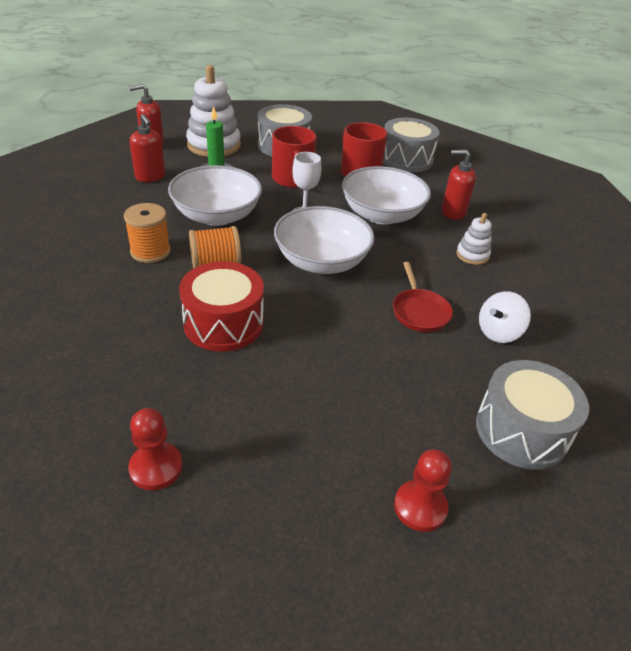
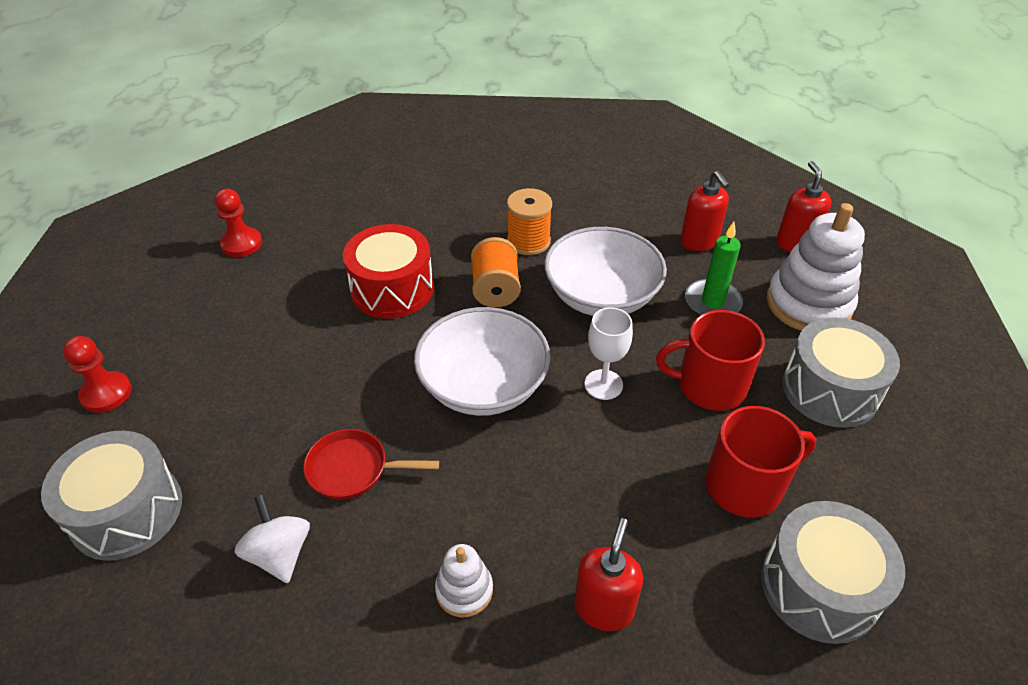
camera: 105 degrees right, 5 degrees up
(150, 177) = (699, 242): red soap dispenser -> red soap dispenser turned 90 degrees counterclockwise
(382, 215) = (598, 485): white bowl -> none

